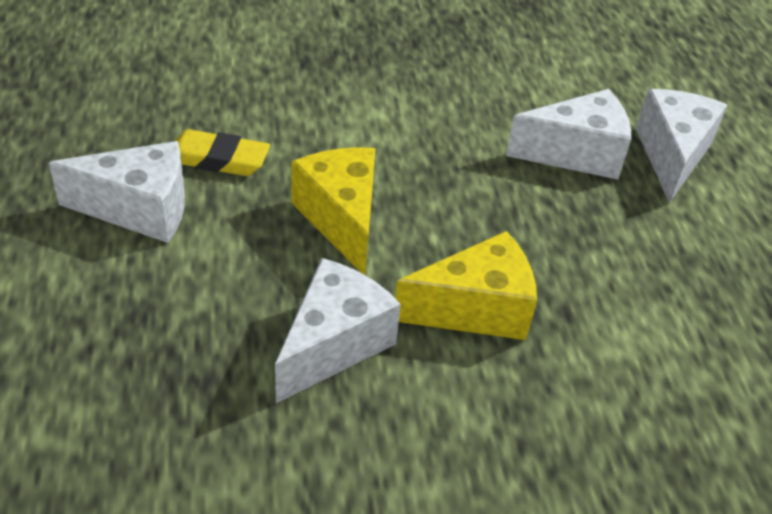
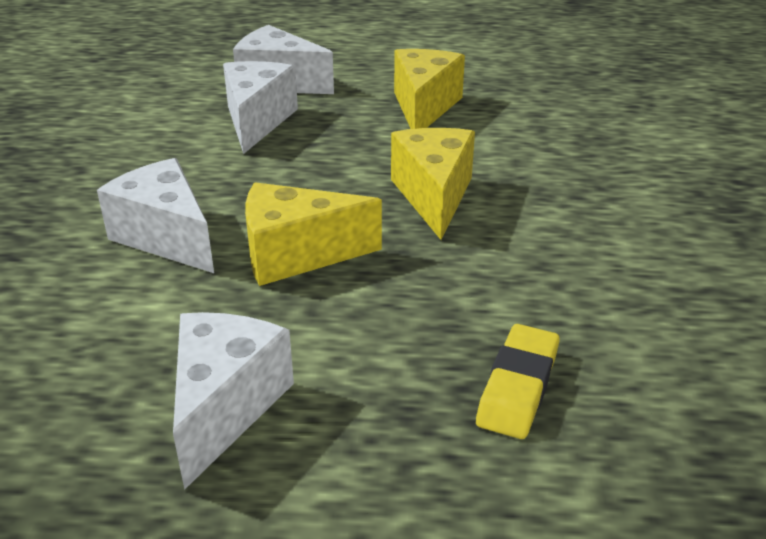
camera: 75 degrees left, 10 degrees down
(218, 159) = (159, 336): yellow eraser -> yellow eraser (518, 387)
(333, 345) = (466, 276): white cheese -> white cheese (166, 237)
(678, 285) = (424, 107): none -> yellow cheese

